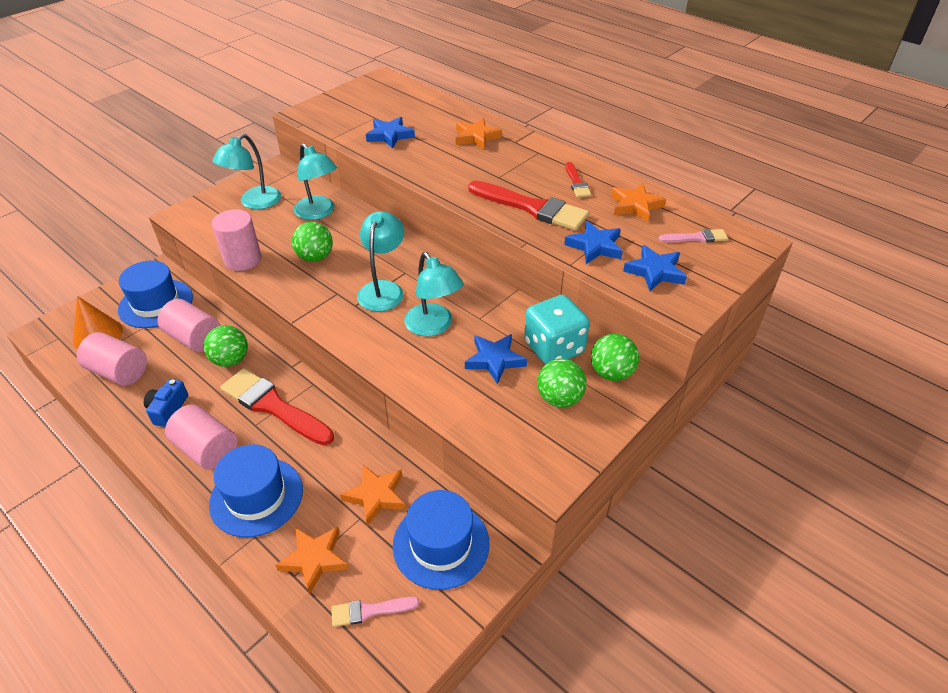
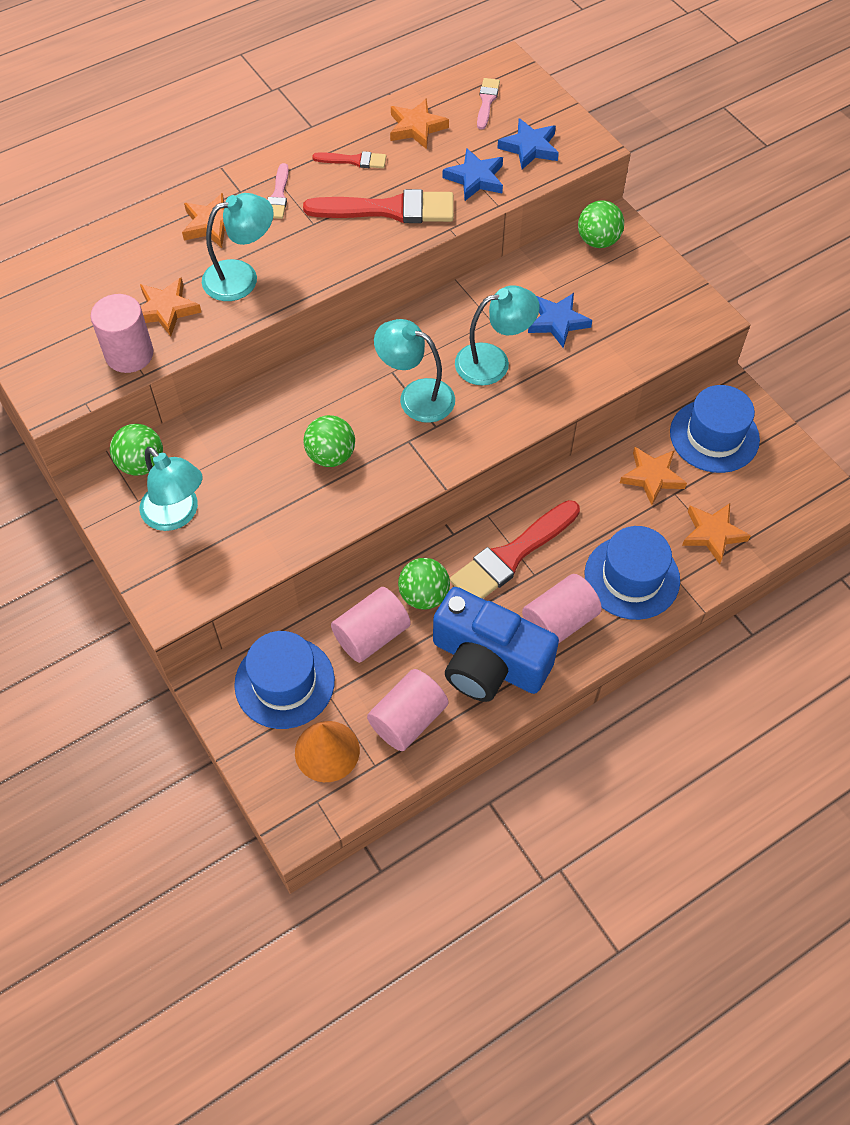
camera: 75 degrees left, 15 degrees up
(168, 409) = (488, 662): blue camera -> blue camera, size x2.26
(242, 259) = (306, 533): pink cylinder -> pink cylinder (129, 354)
(319, 213) = (233, 443): turquoise lamp -> turquoise lamp (241, 277)
(370, 611) = (770, 498): pink brush -> pink brush (278, 195)
(390, 135) = (166, 310): blue star -> orange star
(532, 208) = (388, 209): red brush -> red brush turned 45 degrees clockwise
(554, 348) = (553, 273): turquoise dice -> none
(559, 398) = (620, 286): green ball -> green ball (141, 464)

